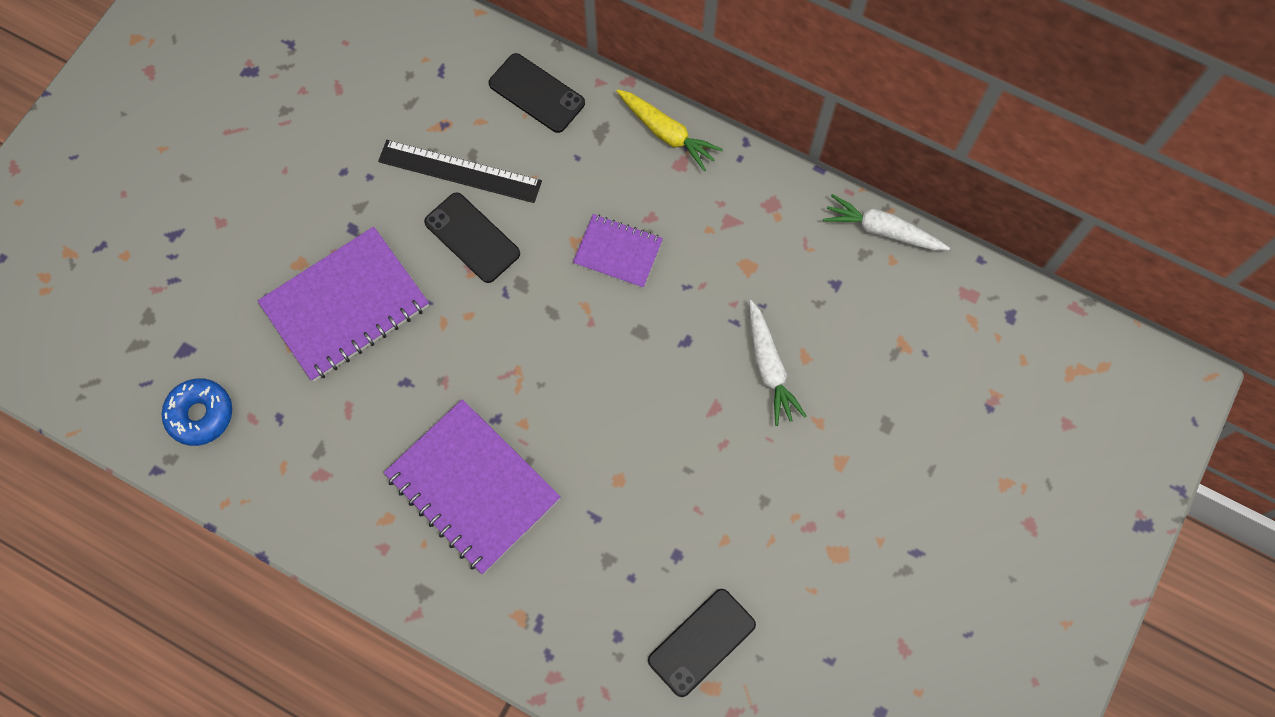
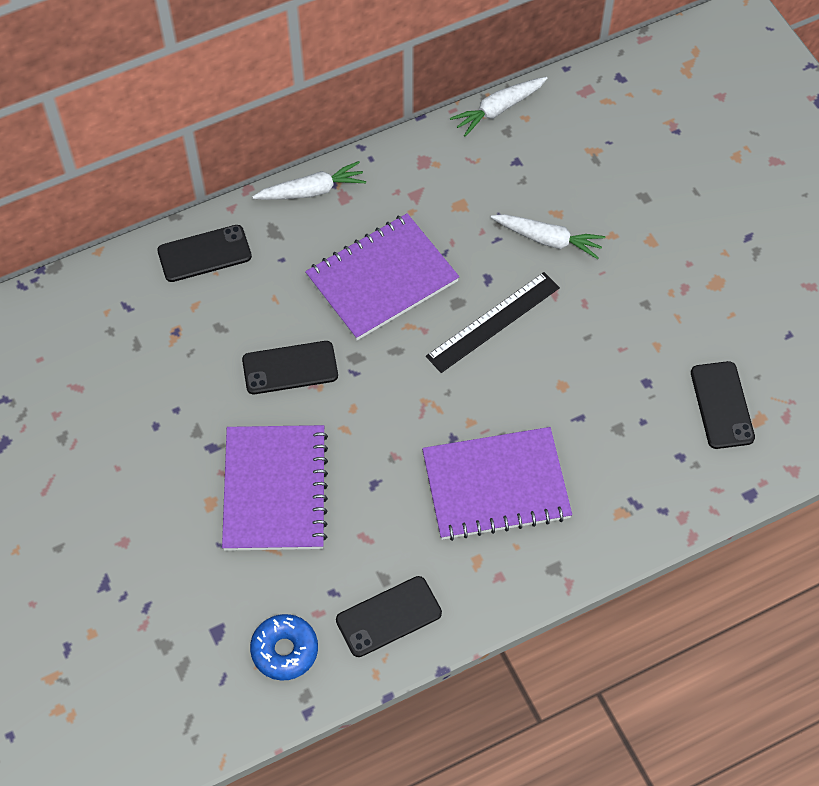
camera: 55 degrees left, 10 degrees down
(284, 479) = (389, 617): none -> black phone
(460, 171) = (226, 344): black ruler -> black ruler (493, 322)
(618, 252) = (382, 279): purple notebook -> purple notebook, size x1.79
(667, 133) = (312, 190): yellow carrot -> white carrot

